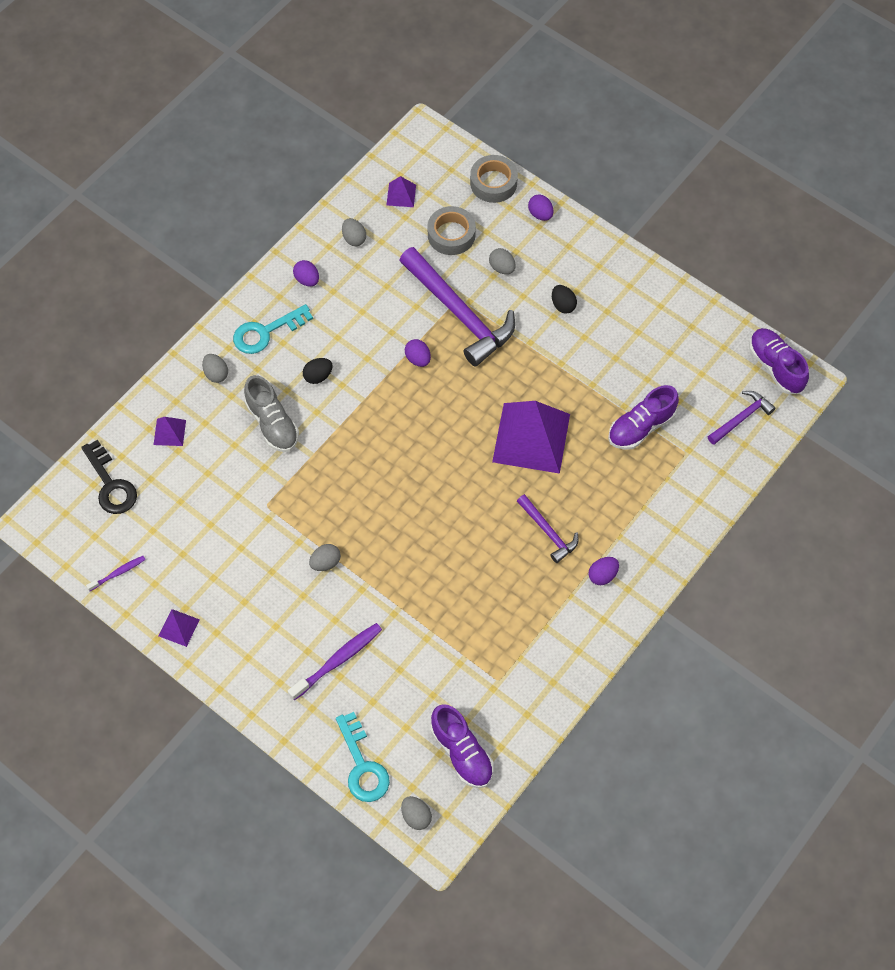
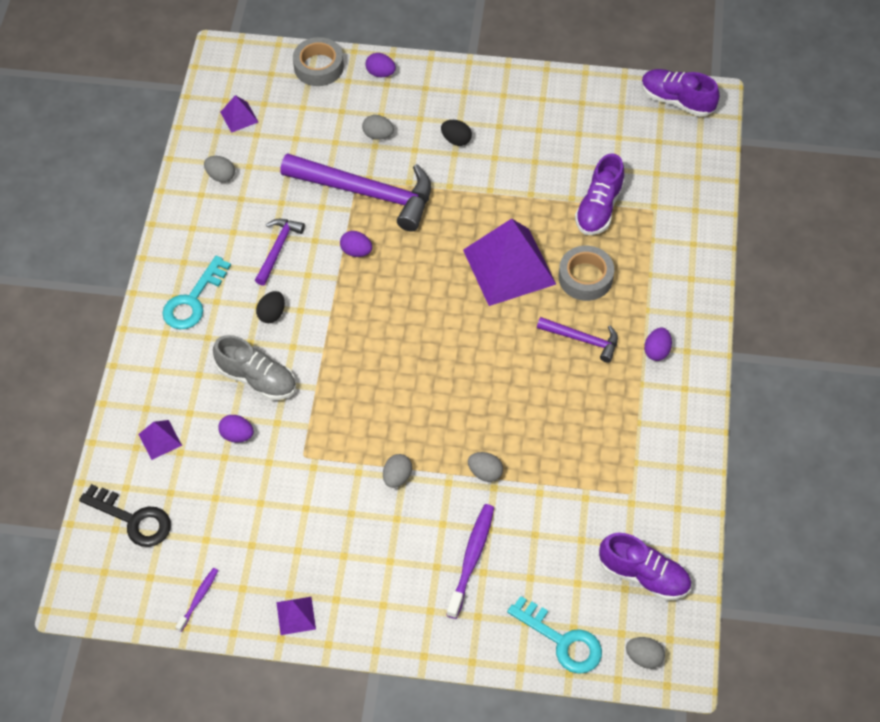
camera: 30 degrees left, 5 degrees down
(216, 374) = (170, 362): grey egg -> grey egg (485, 472)
(307, 280) = (201, 234): purple egg -> purple egg (237, 435)
(451, 235) = (311, 129): grey tape -> grey tape (585, 277)
(741, 418) = (679, 157): purple hammer -> purple hammer (278, 249)

